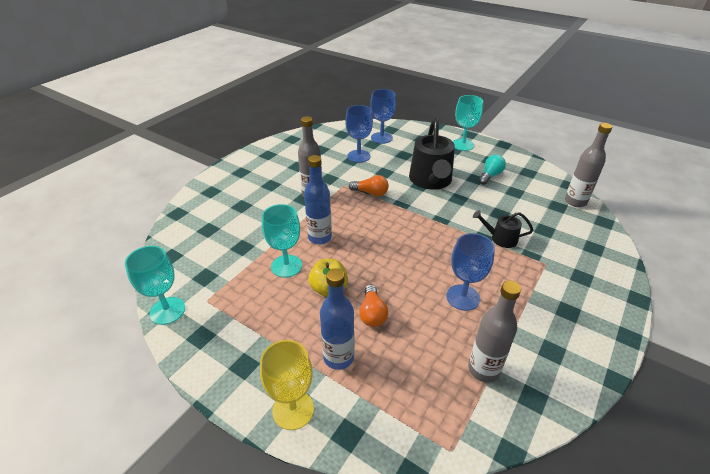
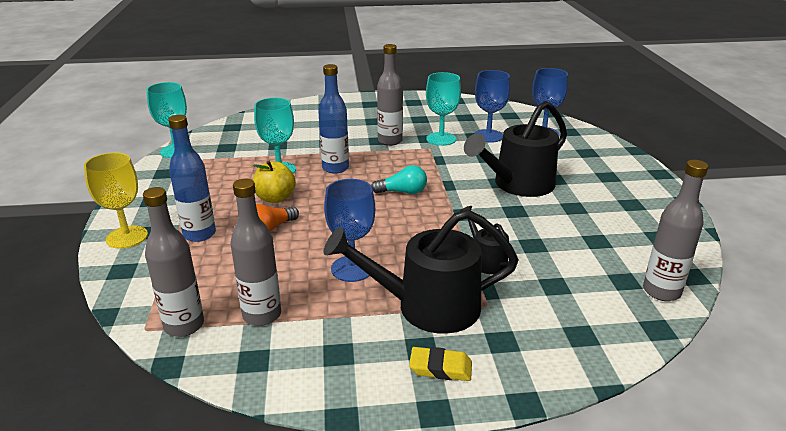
camera: 50 degrees right, 10 degrees down
(370, 193) = (439, 164): orange light bulb -> none
(463, 145) = (628, 177): turquoise goblet -> turquoise goblet (441, 139)
(464, 422) = (184, 325): none -> grey bottle
(490, 176) = (598, 214): turquoise light bulb -> turquoise light bulb (402, 192)
(530, 287) = (428, 306): none -> black watering can
(592, 314) = (440, 368): none -> yellow eraser

